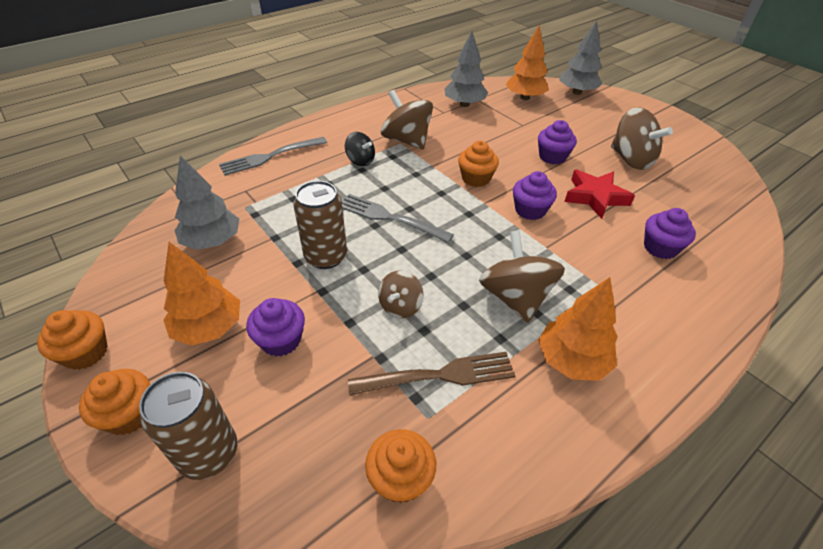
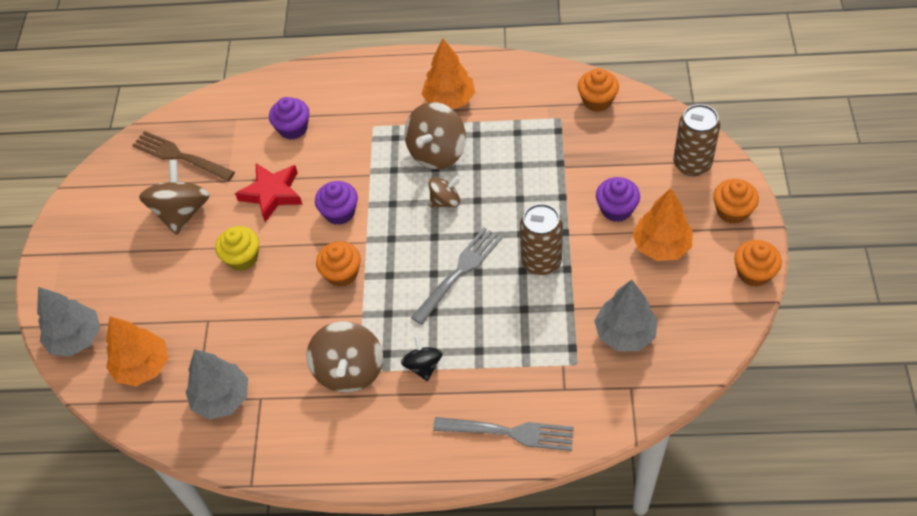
camera: 135 degrees left, 10 degrees up
(389, 218) = (459, 272): grey fork -> grey fork turned 120 degrees counterclockwise
(400, 306) = (519, 189): brown spinning top -> brown spinning top (445, 201)
(439, 375) = (534, 134): brown fork -> brown fork (180, 156)
(552, 157) = (242, 258): purple cupcake -> yellow cupcake

